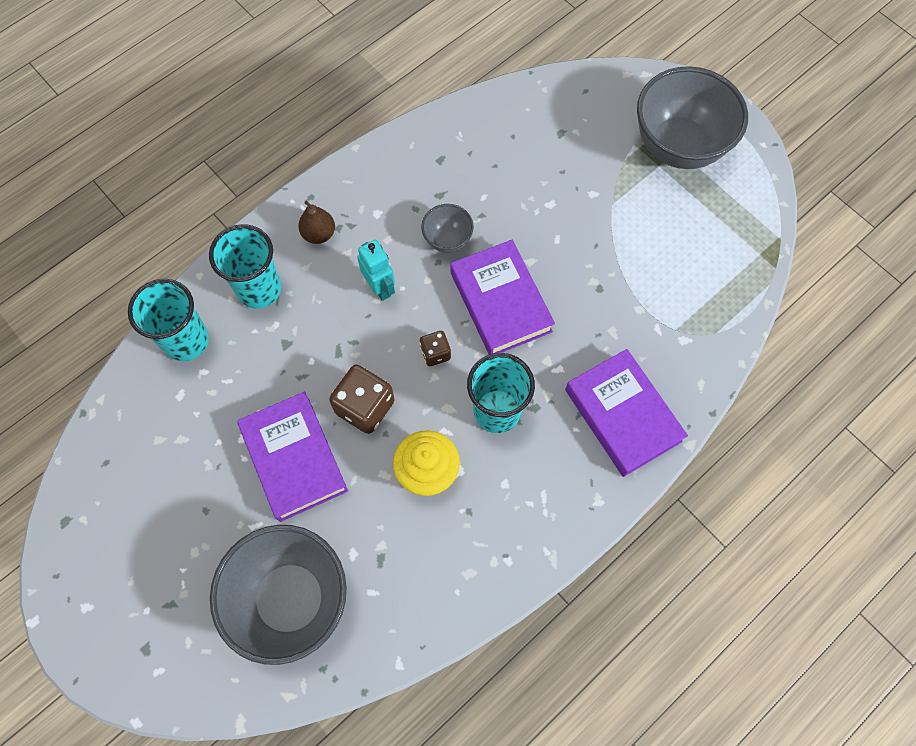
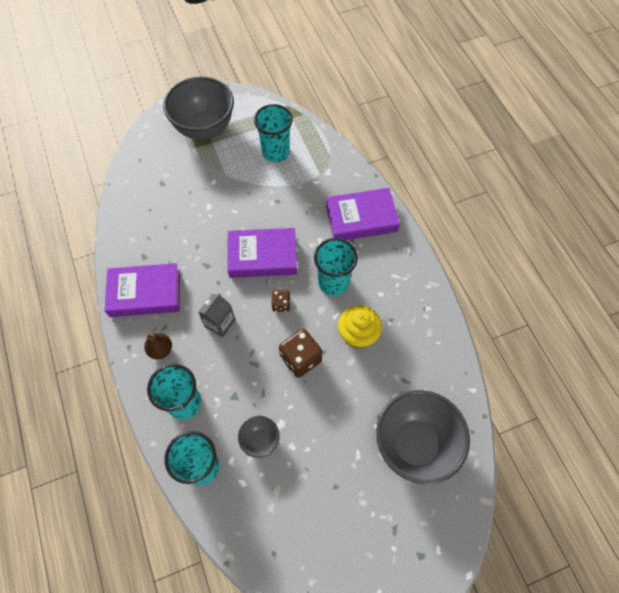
camera: 70 degrees left, 5 degrees down
(294, 458) = (320, 415): purple book -> purple book (145, 293)
(380, 287) = (220, 323): turquoise robot -> grey carton
(447, 240) = (205, 271): grey bowl -> grey bowl (260, 440)
(684, 255) = (275, 152): none -> turquoise cup

